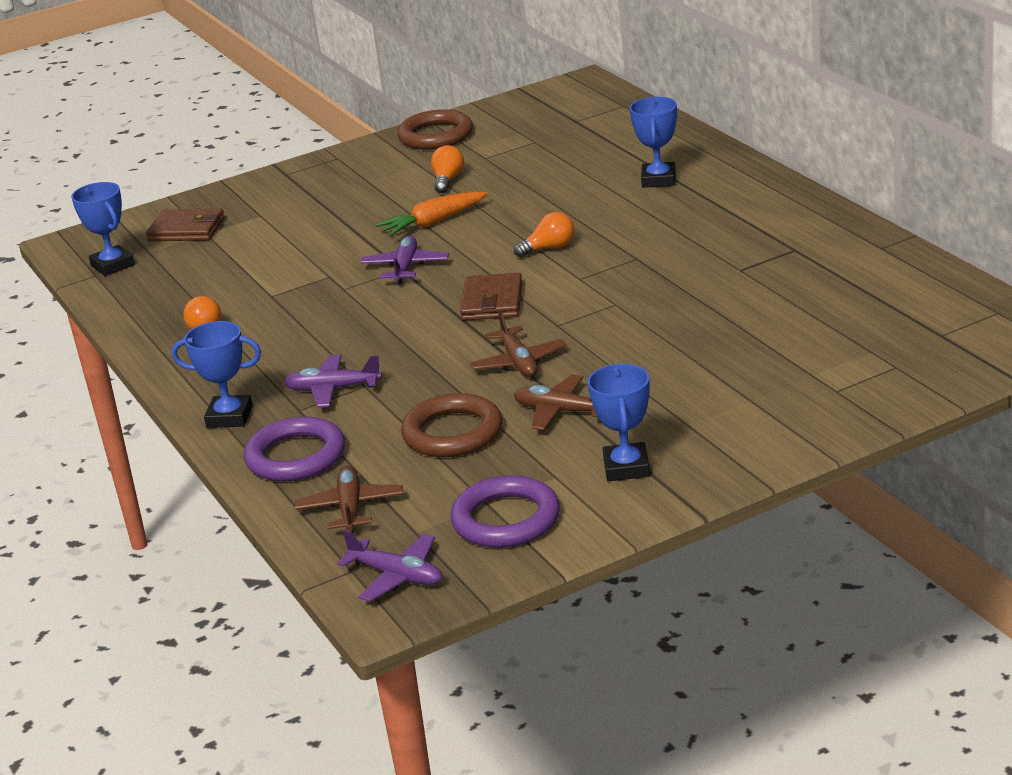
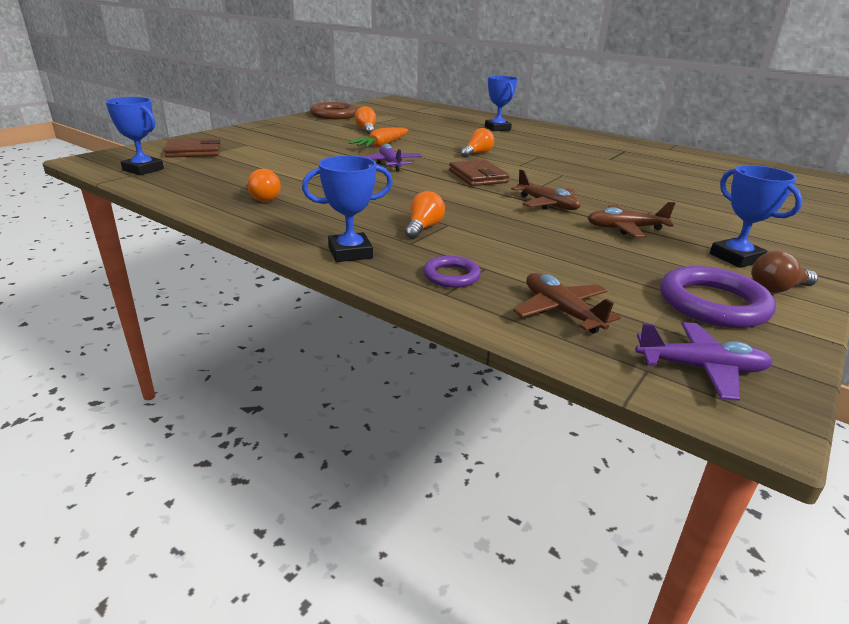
camera: 30 degrees left, 0 degrees up
(296, 456) = (451, 276): purple ring -> purple ring, size x0.58
(333, 389) = (423, 228): purple plane -> orange light bulb
(452, 433) = (565, 247): brown ring -> none
(603, 512) = (777, 289): none -> brown light bulb

